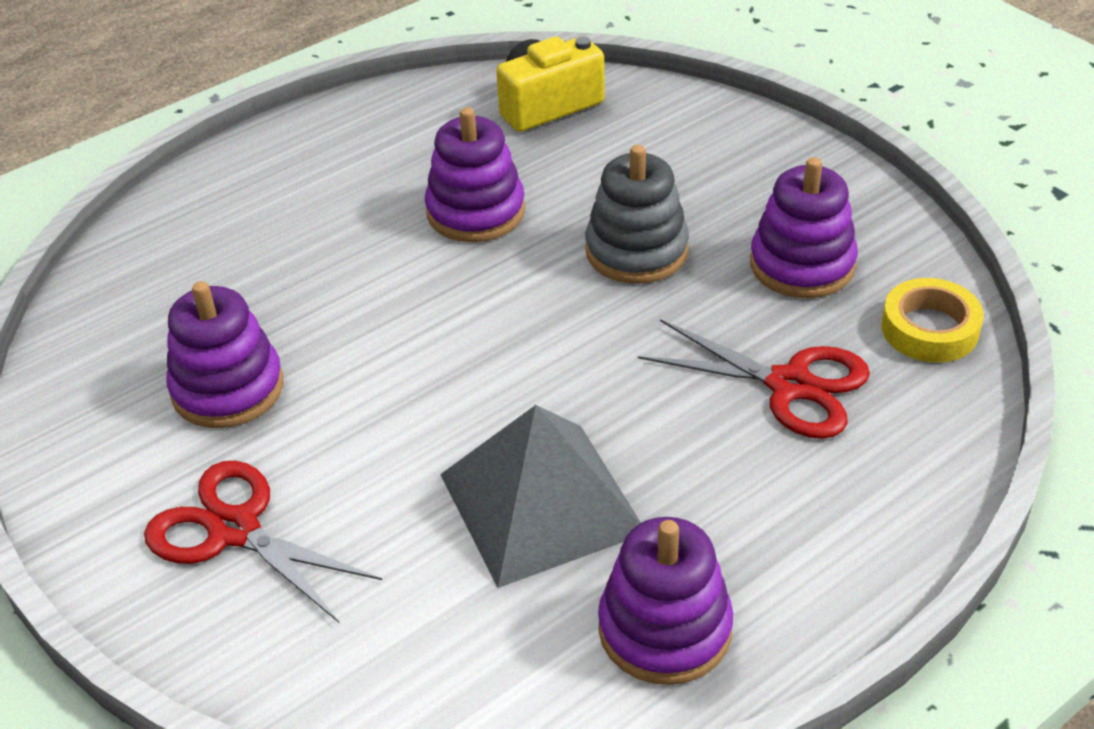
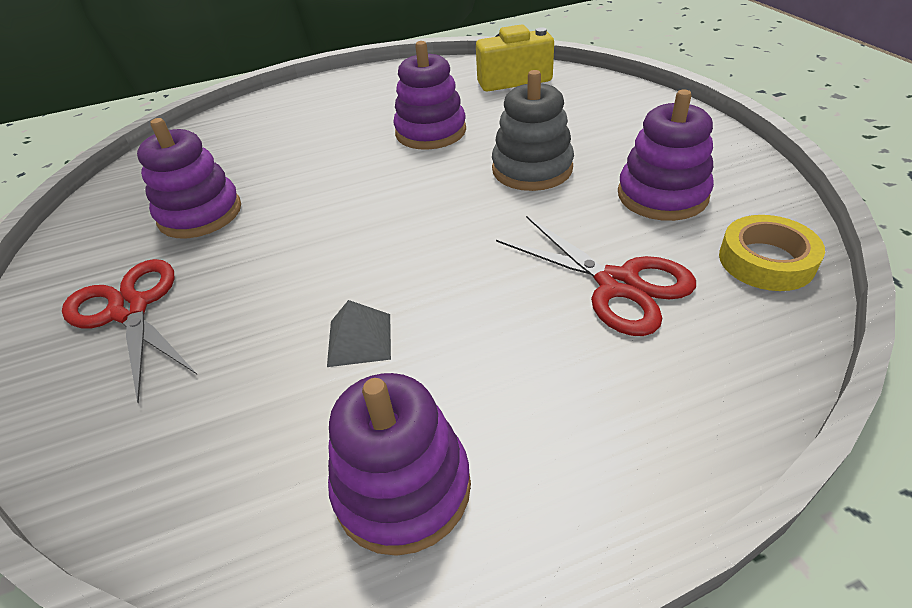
camera: 20 degrees right, 0 degrees up
(541, 503) = (359, 339): grey pyramid -> grey pyramid, size x0.44

